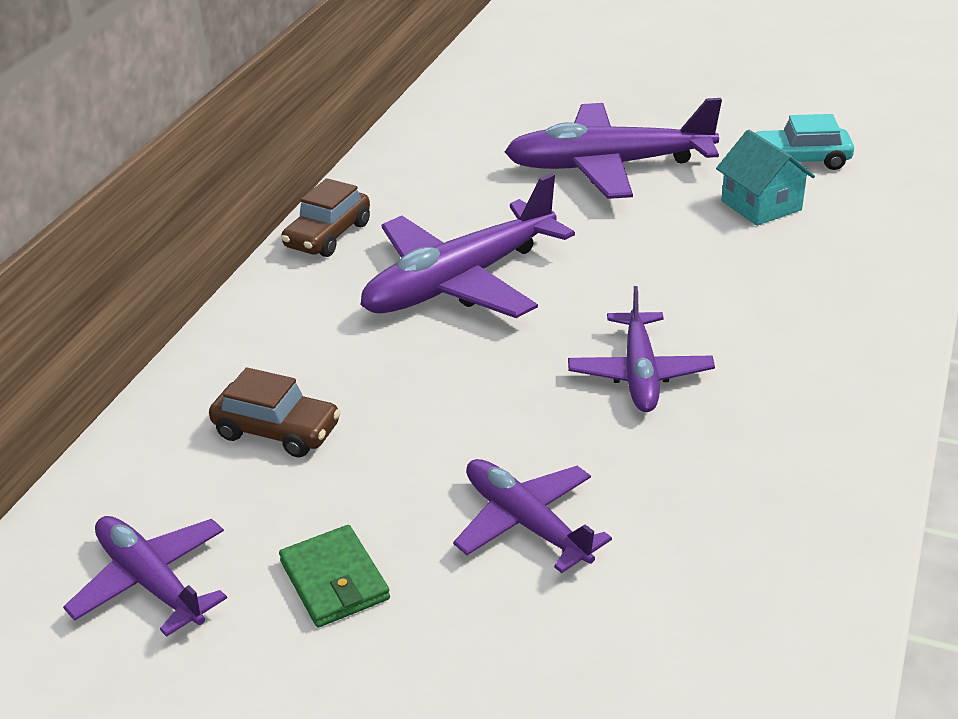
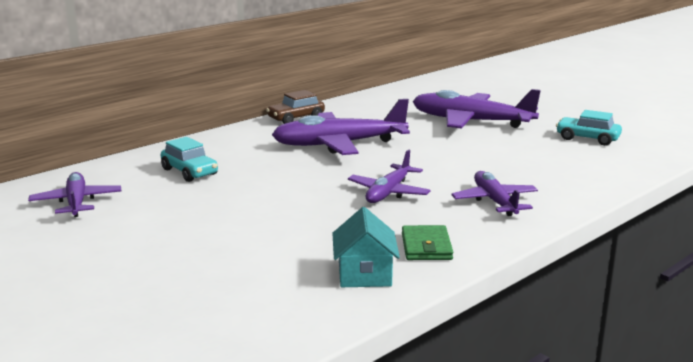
camera: 25 degrees right, 15 degrees down
(277, 431) = (189, 172): brown car -> turquoise car
(334, 580) = (151, 221): green wallet -> green wallet (426, 246)
(526, 523) = (262, 226): purple plane -> purple plane (495, 201)
(761, 205) = (540, 150): turquoise house -> turquoise house (364, 274)

